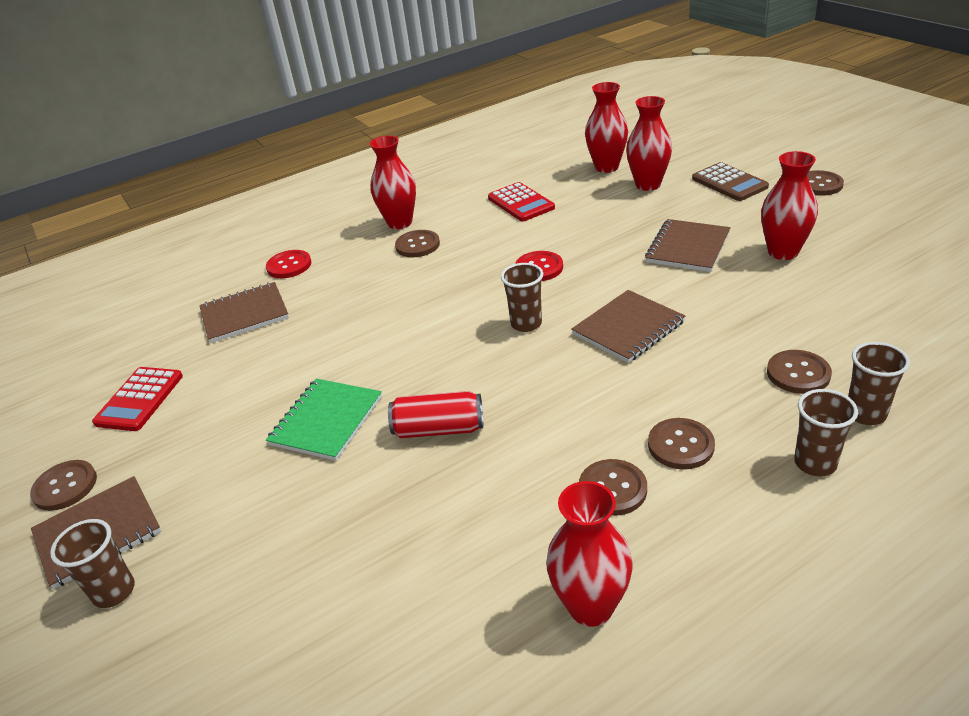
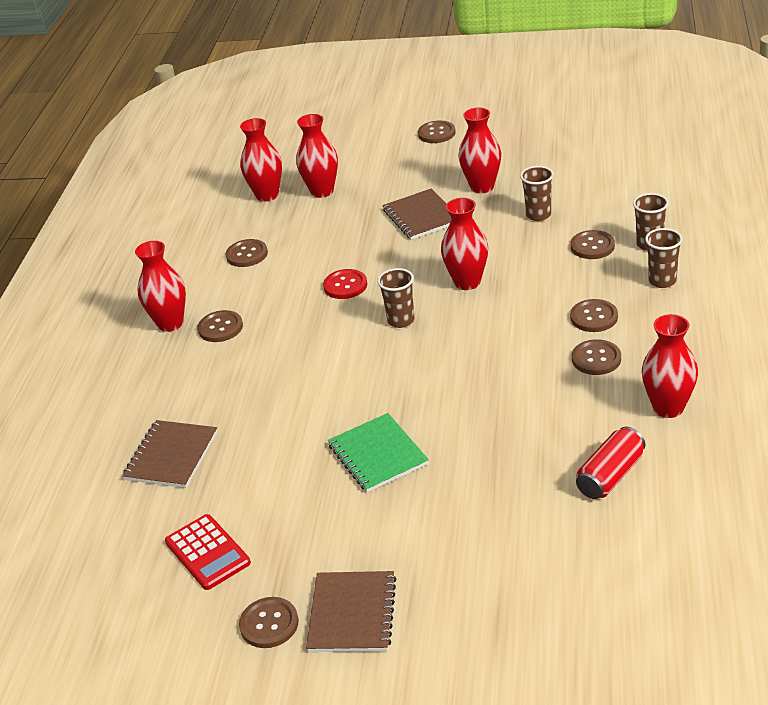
camera: 50 degrees left, 0 degrees up
(114, 591) = (427, 617): brown cup -> brown cup (538, 215)
(289, 266) = (135, 407): red button -> none
(439, 429) = (456, 405): red can -> red can (610, 475)
(521, 203) = (247, 254): red calculator -> brown button
(628, 328) = (467, 282): brown notebook -> red vase
(729, 183) = (377, 161): brown calculator -> none

